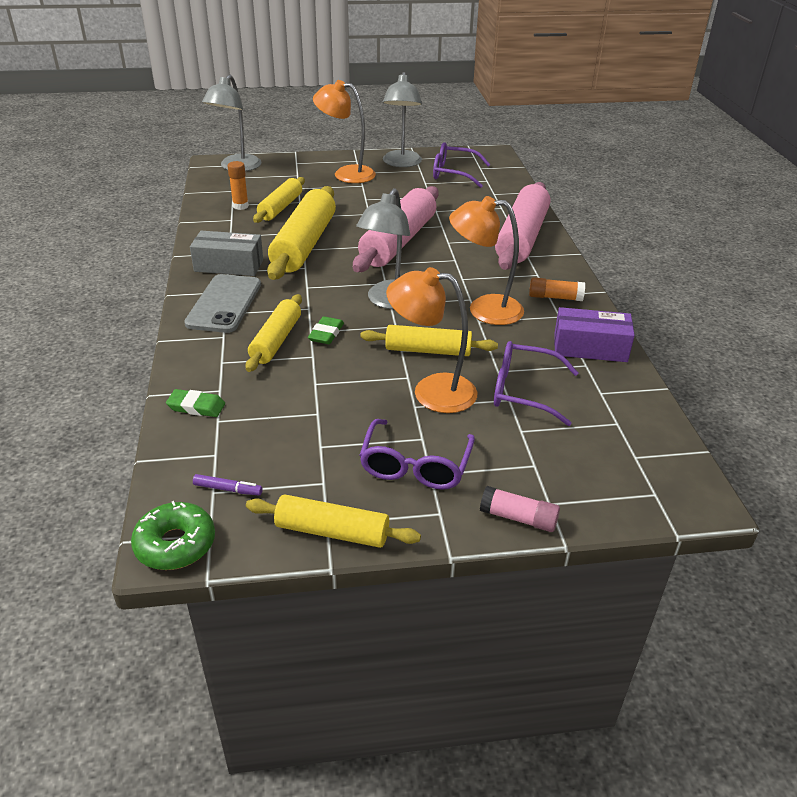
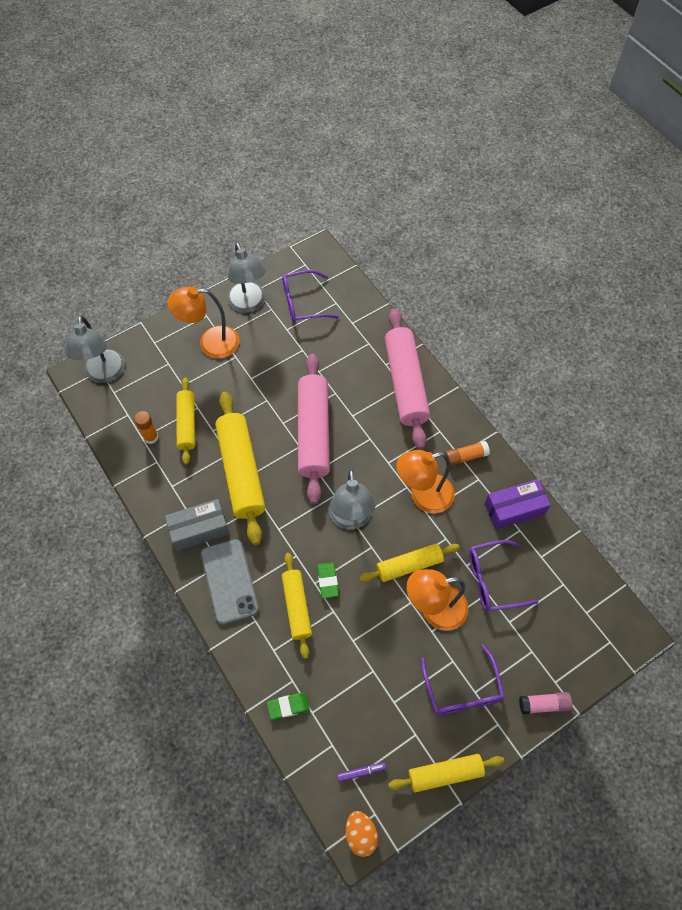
camera: 25 degrees left, 25 degrees up
(175, 544) = (360, 834): green donut -> orange egg

